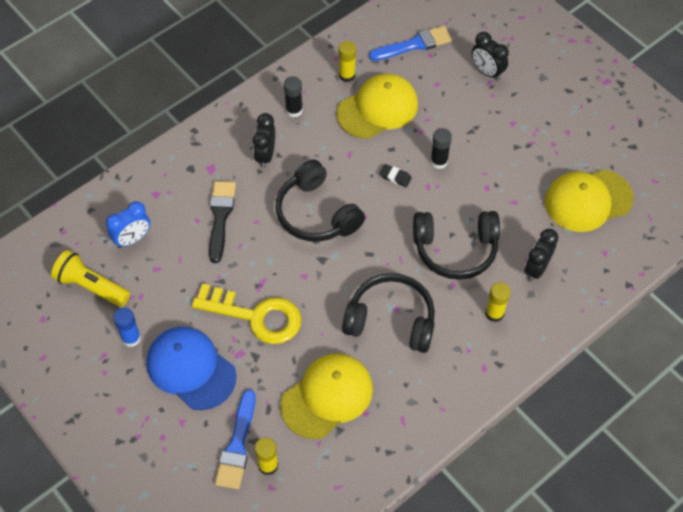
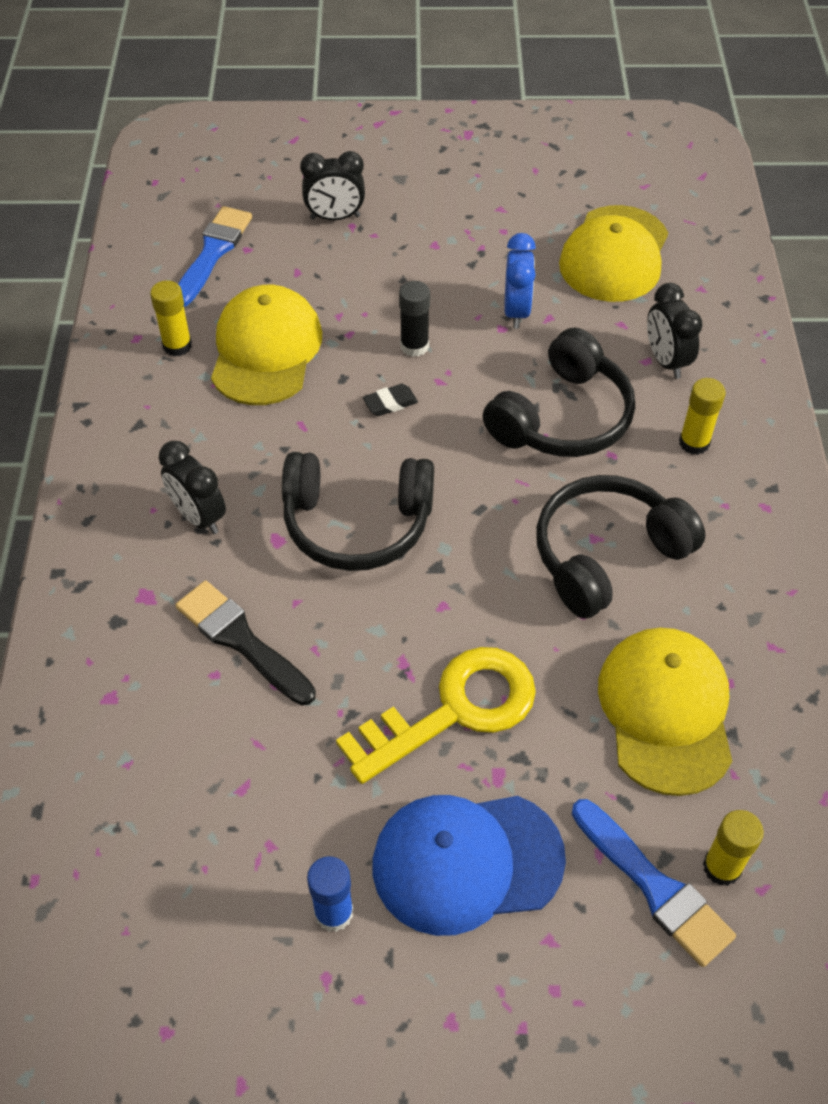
camera: 50 degrees left, 5 degrees down
(91, 286) = (180, 907): yellow flashlight -> none
(132, 239) = (156, 785): blue clock -> blue clock (516, 311)
(294, 110) = (164, 436): black glue stick -> none

